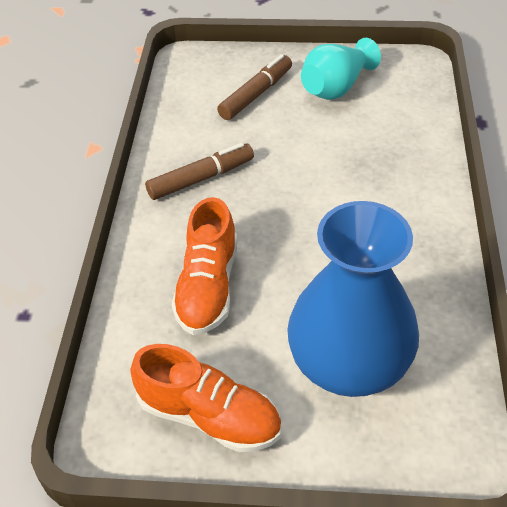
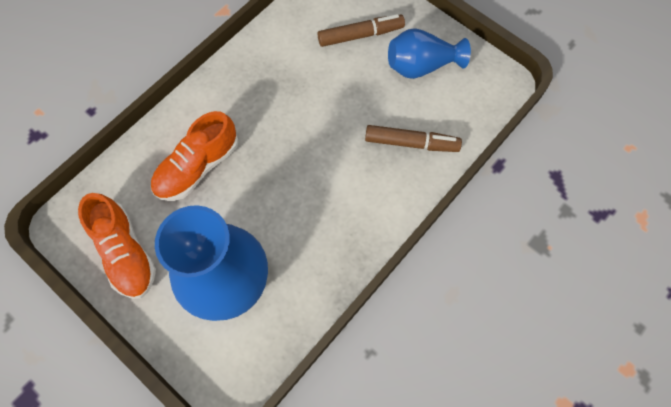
camera: 35 degrees right, 20 degrees up
(201, 178) = (263, 82): brown marker -> brown marker (411, 143)
(336, 87) = (421, 66): turquoise vase -> blue vase

